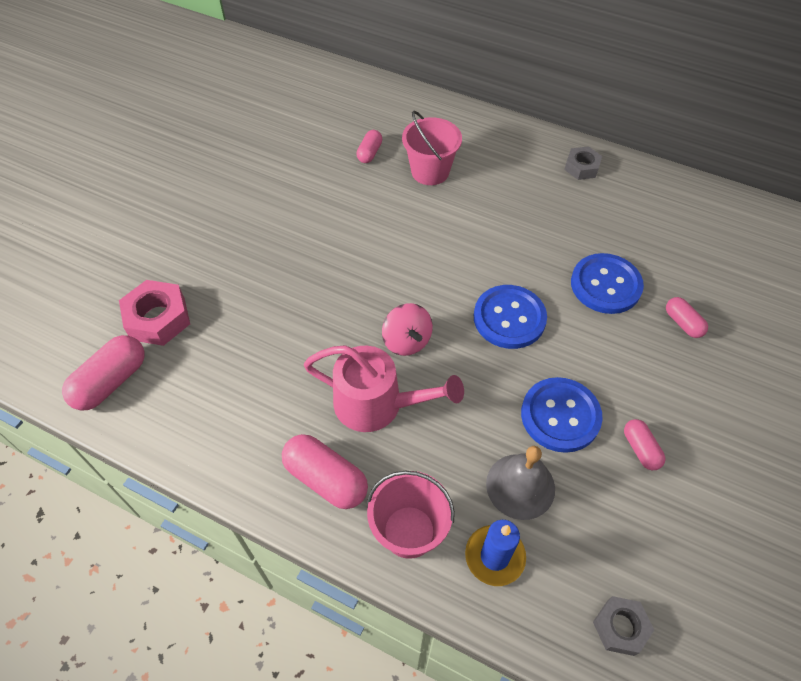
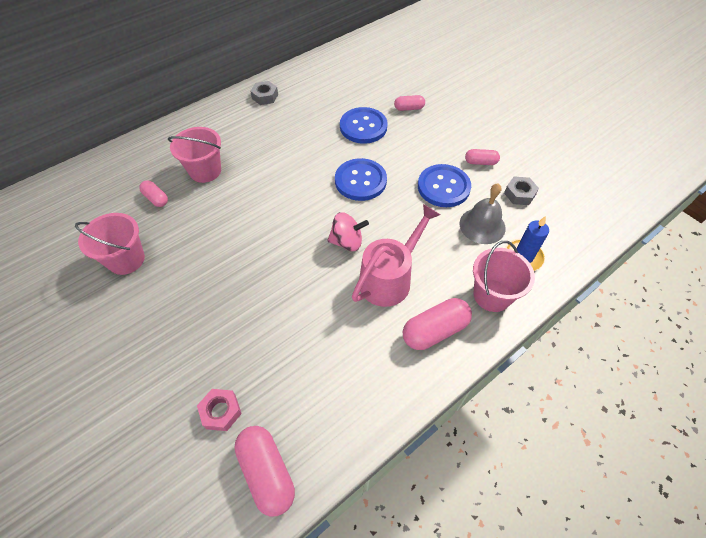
camera: 65 degrees left, 0 degrees up
(158, 319) = (221, 411): pink nut -> pink nut, size x0.63
(286, 170) = (126, 259): none -> pink bucket
(620, 627) = (581, 218): grey nut -> grey nut (519, 194)

